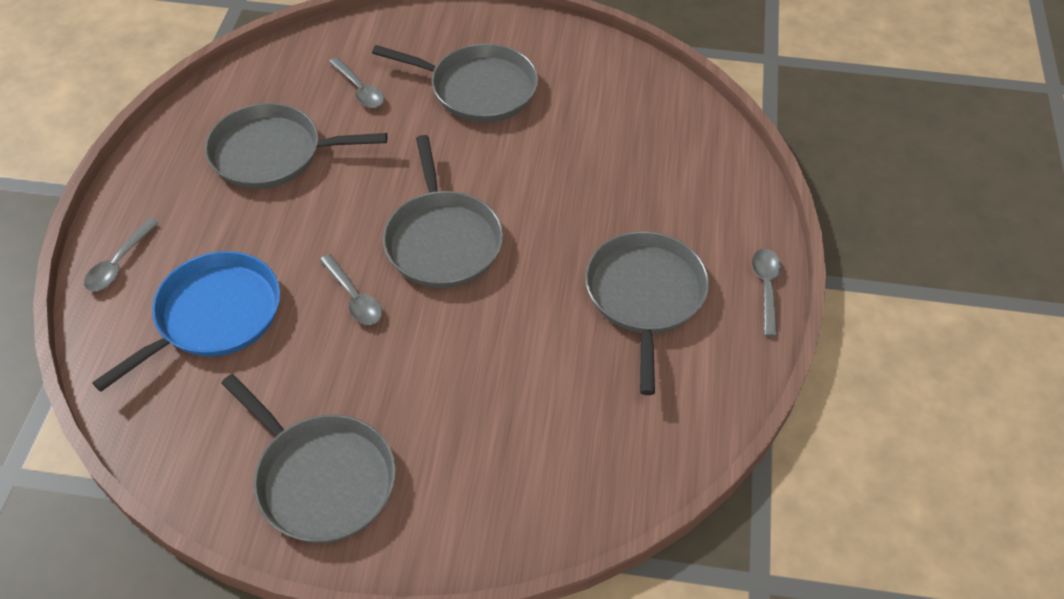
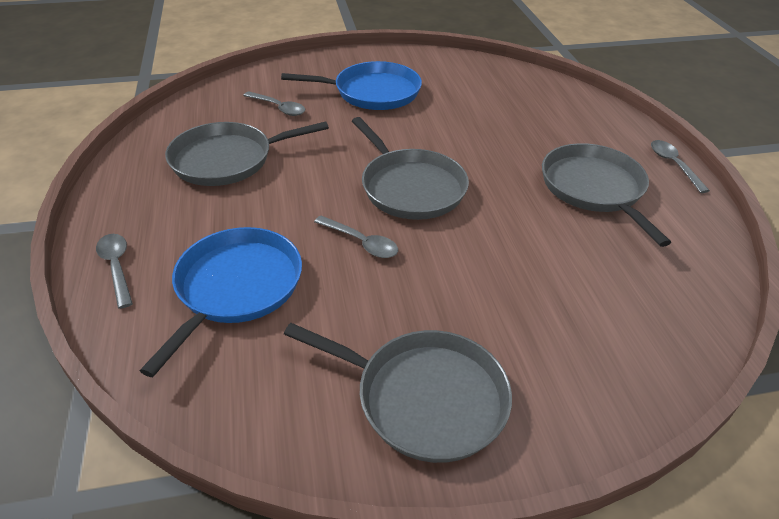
camera: 20 degrees left, 10 degrees down
(119, 263) = (117, 267): grey spoon -> grey spoon turned 150 degrees clockwise
(478, 89) = (372, 92): grey pan -> blue pan

